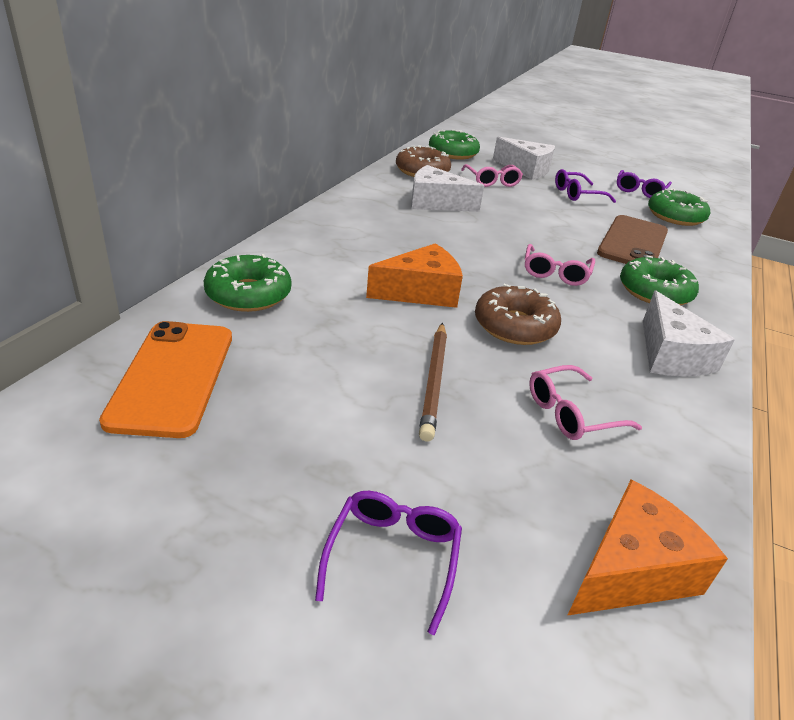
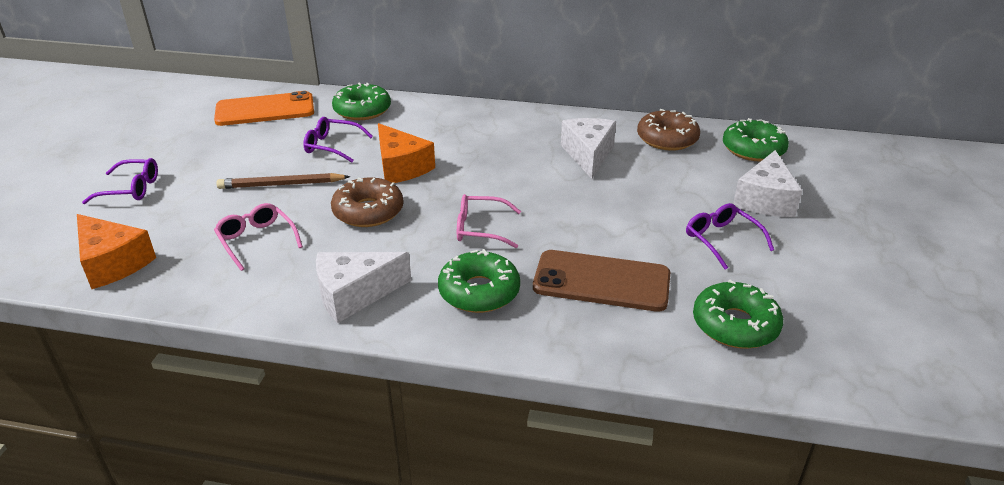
camera: 80 degrees right, 0 degrees up
(492, 181) = (690, 180): pink glasses -> none
(640, 191) = (806, 295): purple glasses -> purple glasses (332, 146)

